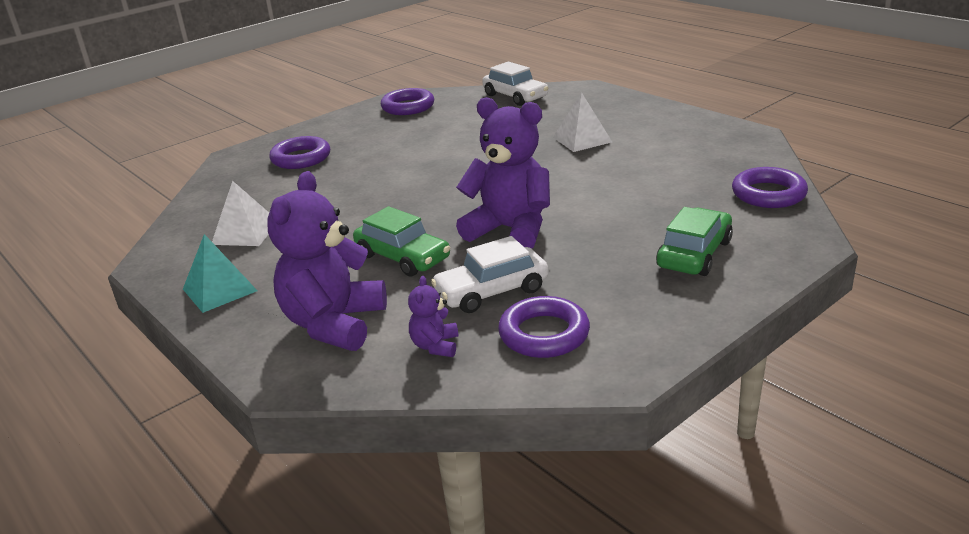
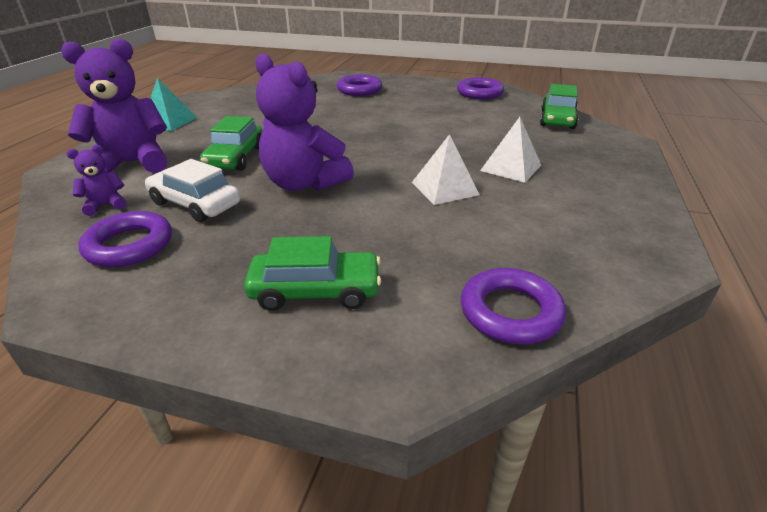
camera: 55 degrees right, 5 degrees up
(245, 232) = (245, 106): white pyramid -> white pyramid (445, 188)
(510, 230) = (304, 183): purple teddy bear -> purple teddy bear turned 135 degrees clockwise
(515, 96) = (557, 119): white car -> green car

